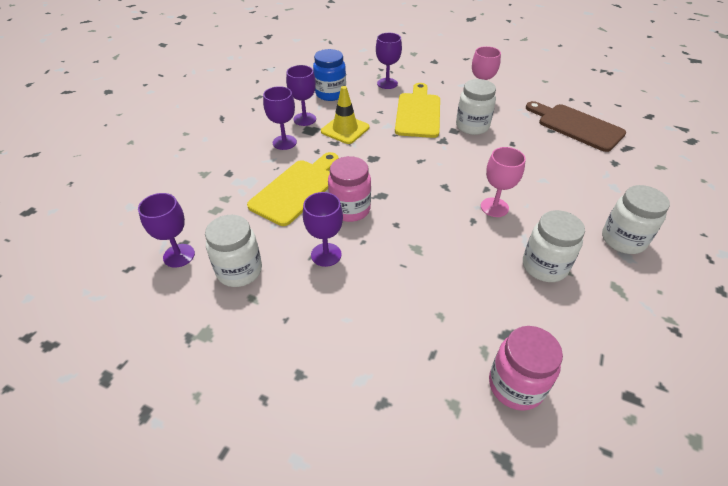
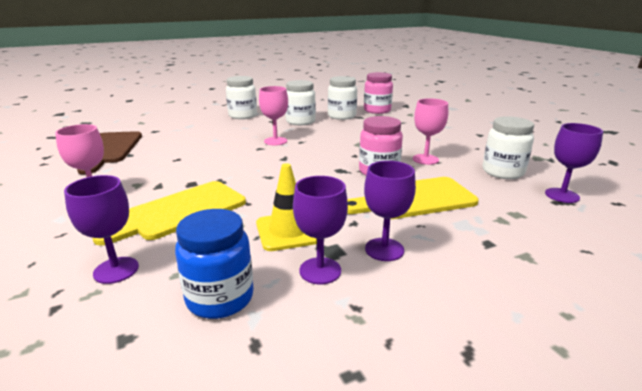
camera: 140 degrees left, 20 degrees down
(326, 254) = (425, 159): purple goblet -> pink goblet
(472, 126) = (170, 180): white jar -> white jar (341, 116)

